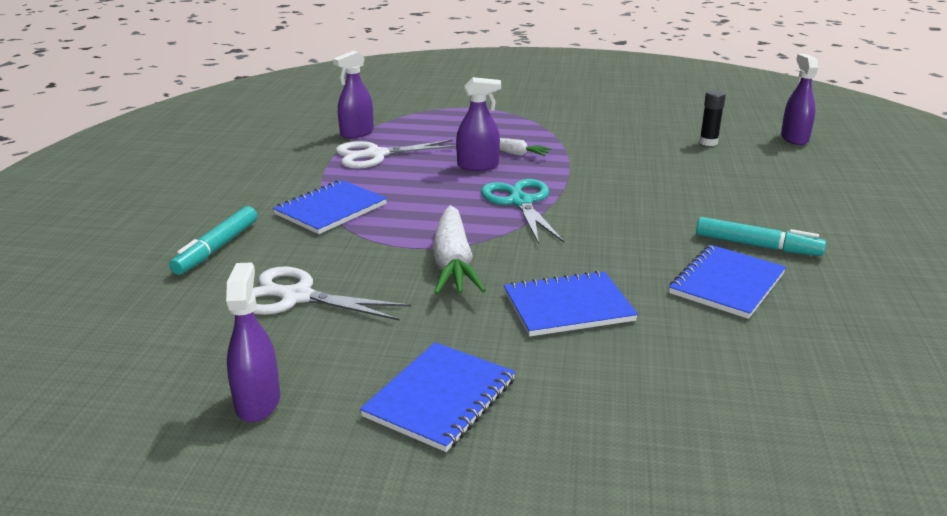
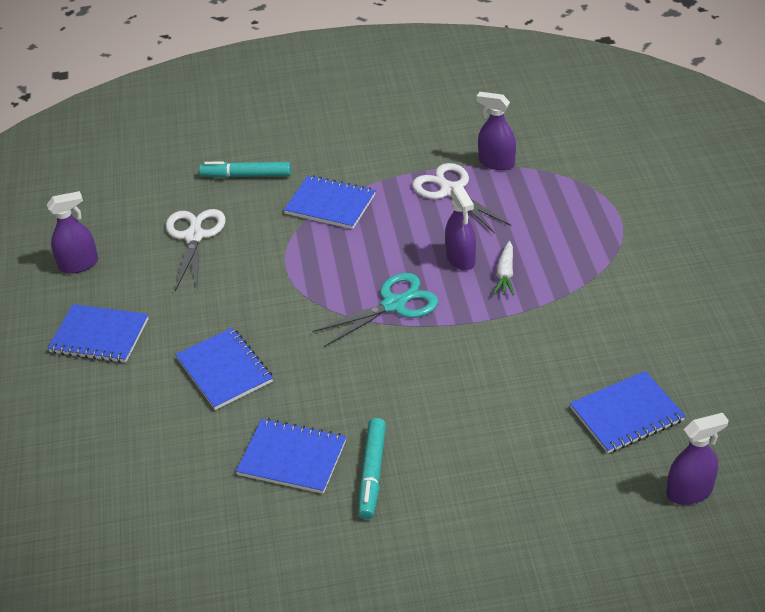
camera: 75 degrees right, 15 degrees up
(453, 263) = (268, 295): white carrot -> none
(708, 142) = (626, 414): black glue stick -> blue notebook

